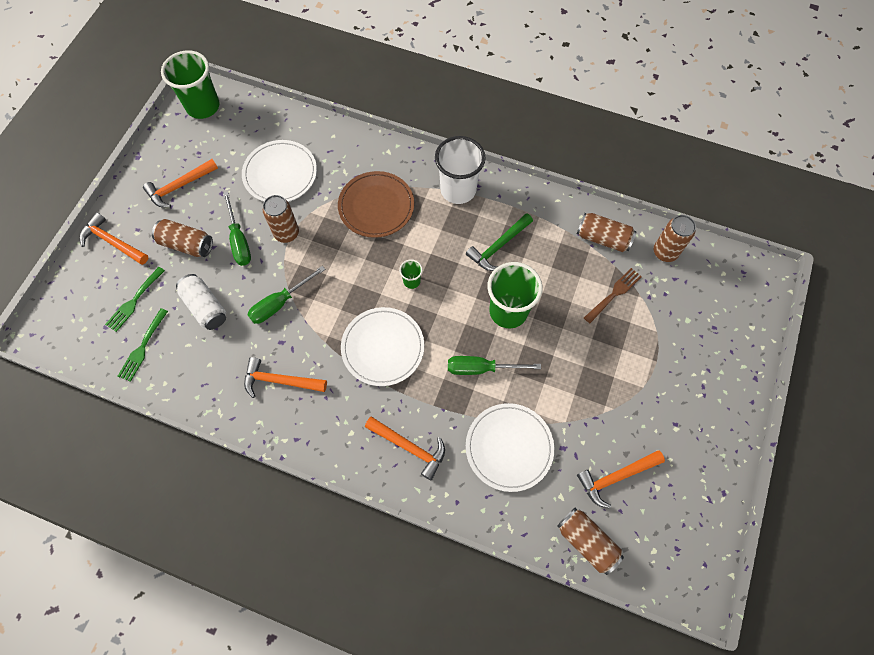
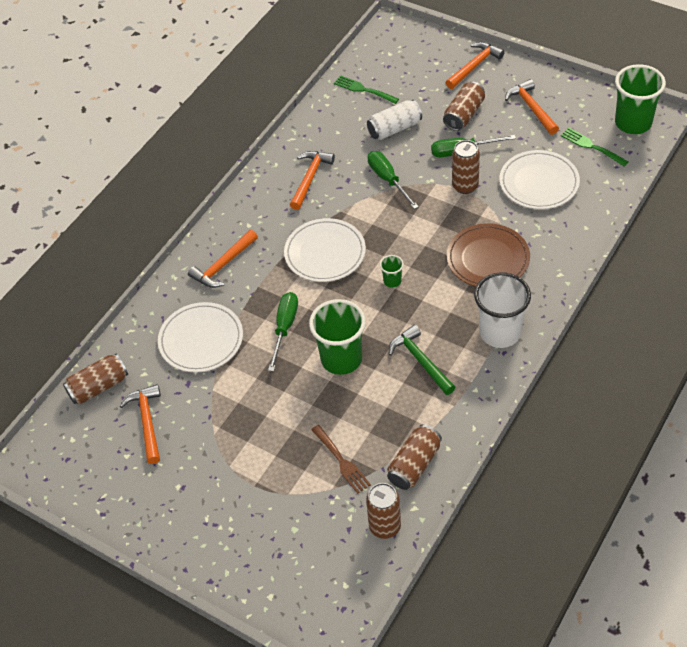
camera: 105 degrees right, 15 degrees down
(134, 301) = (410, 82): green fork -> green fork (591, 146)

